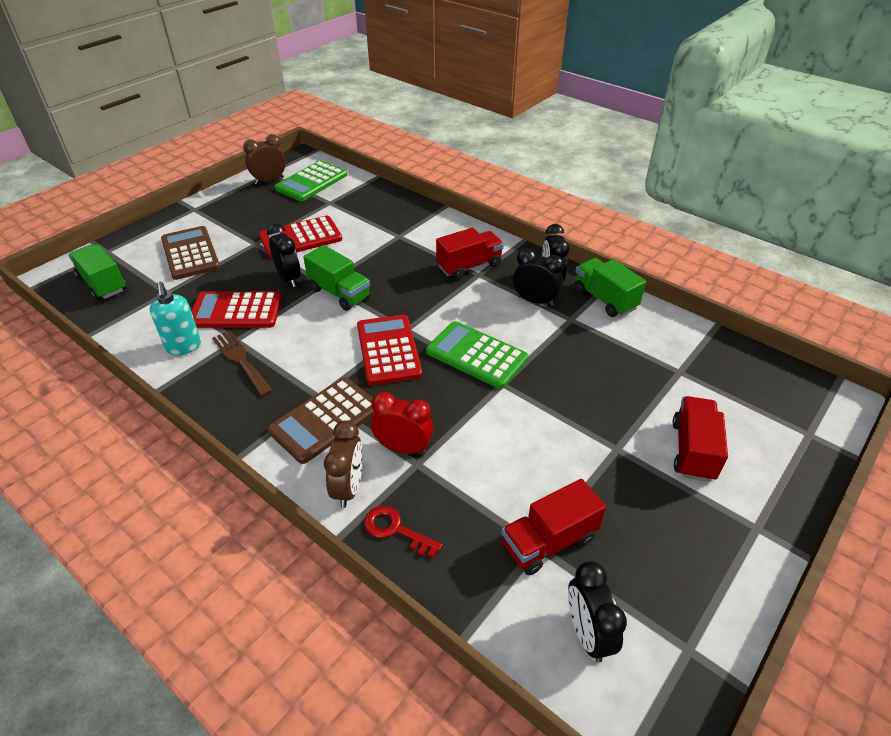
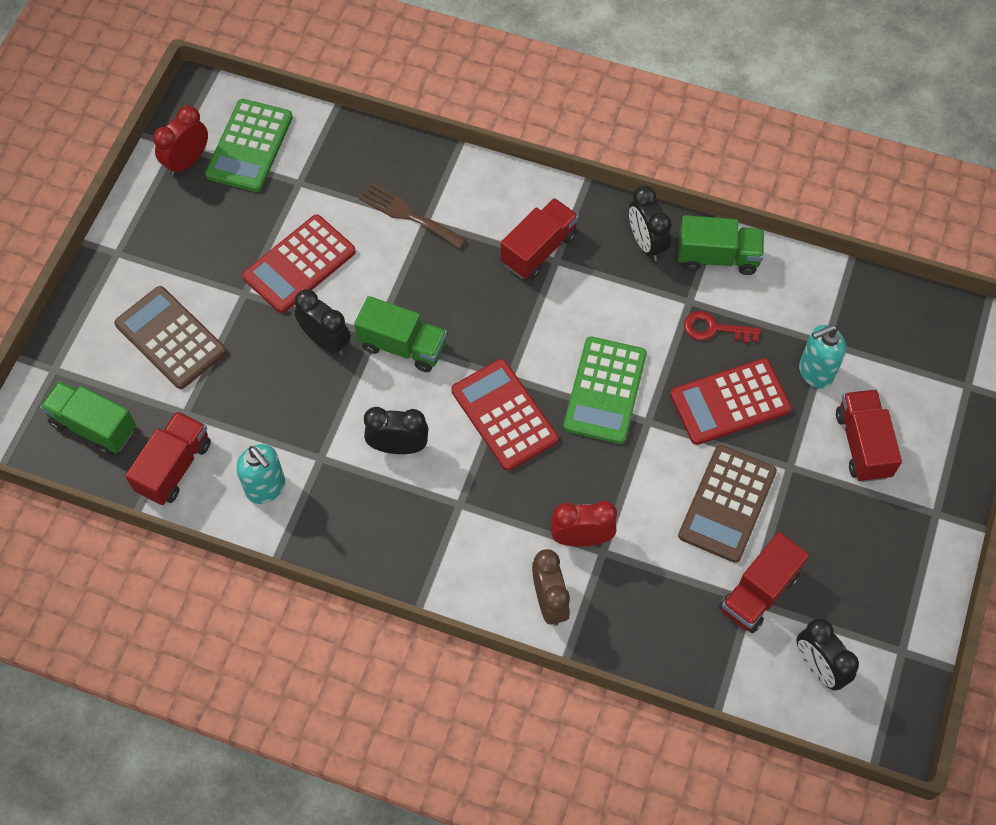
camera: 20 degrees left, 20 degrees up
(133, 318) = (174, 467): none -> red truck
(236, 311) = (293, 415): red calculator -> red calculator (730, 402)
(241, 360) = (345, 485): brown fork -> brown fork (408, 215)
(269, 181) = (187, 161): brown clock -> red clock
(325, 420) = (484, 532): brown calculator -> brown calculator (727, 504)
(395, 529) = (615, 630): red key -> red key (714, 329)
(476, 355) = (605, 390): green calculator -> green calculator turned 90 degrees counterclockwise
(535, 301) = (639, 284): black clock -> black clock (398, 446)
(604, 299) = (717, 257): green truck -> green truck turned 150 degrees clockwise
(663, 388) = (815, 372): none -> turquoise soap dispenser

